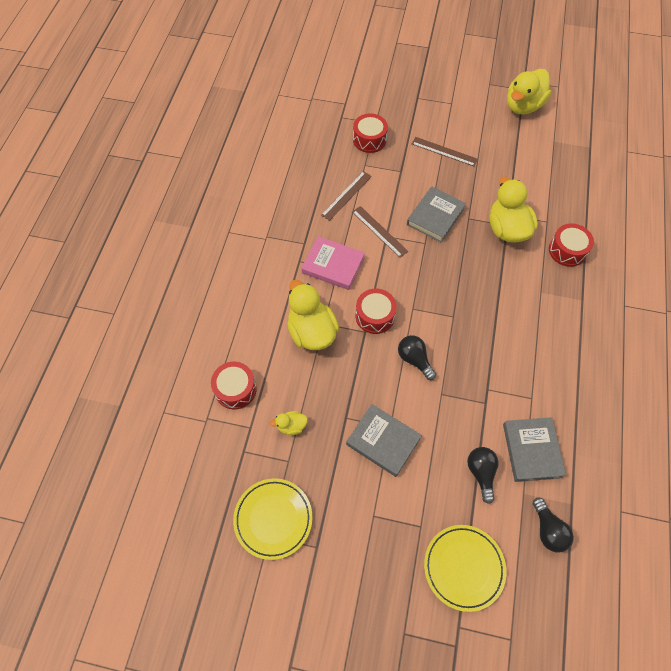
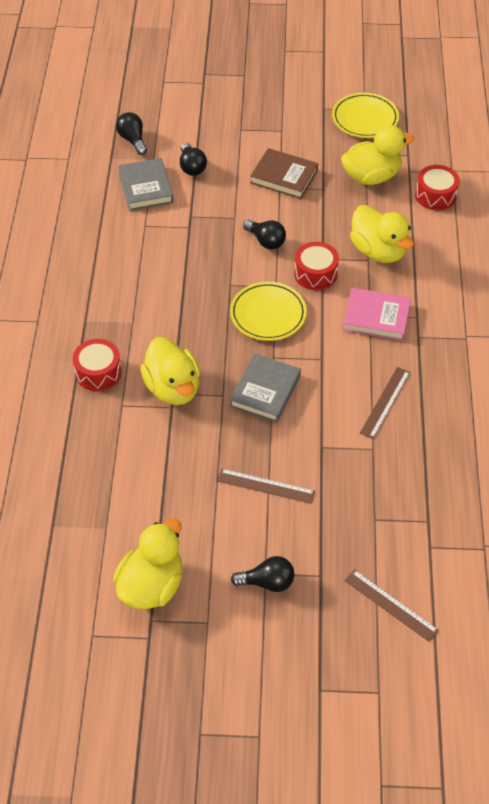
camera: 170 degrees right, 10 degrees down
(291, 426) = (371, 176): yellow duck -> yellow duck, size x2.16
(369, 140) = (376, 489): red drum -> none
(379, 231) = (331, 363): brown ruler -> brown ruler (390, 605)
(383, 441) = (284, 177): grey book -> brown book
(451, 98) = (267, 582): none -> black light bulb
(463, 567) = (202, 111): yellow plate -> yellow plate (268, 314)

